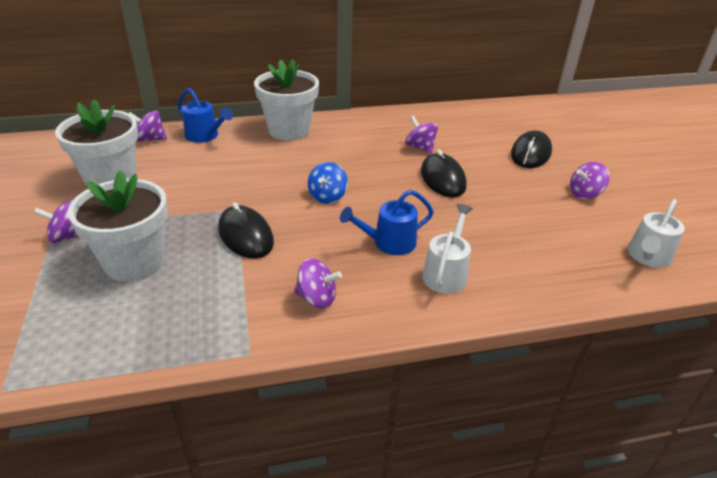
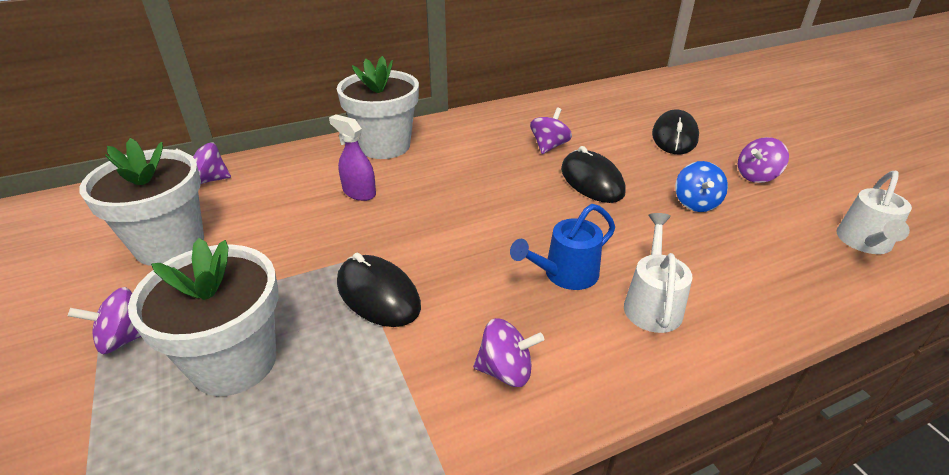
camera: 10 degrees left, 0 degrees up
(205, 136) = (280, 166): blue watering can -> none
(257, 163) = (359, 192): none -> purple spray bottle
(327, 196) = (464, 224): blue spinning top -> blue spinning top (696, 203)
(420, 147) = (549, 146): purple spinning top -> purple spinning top turned 75 degrees clockwise

